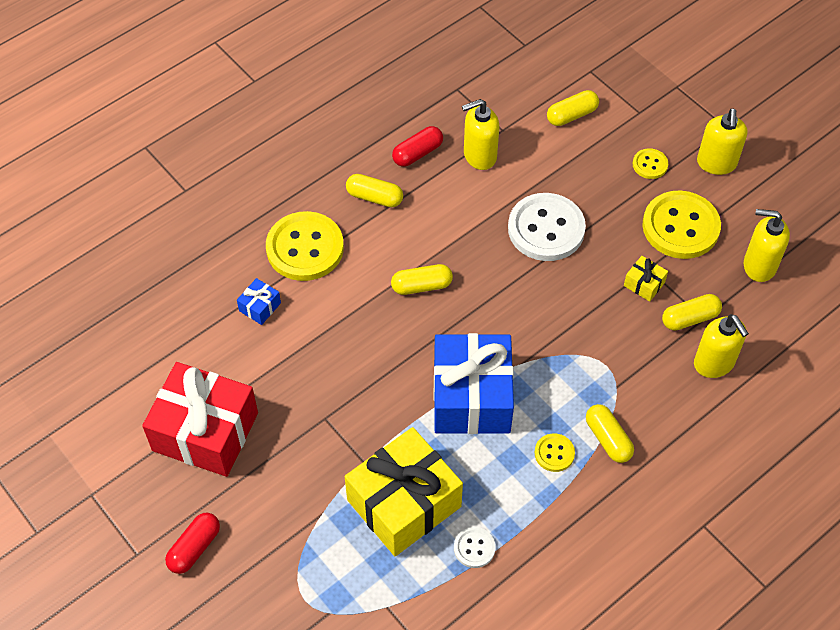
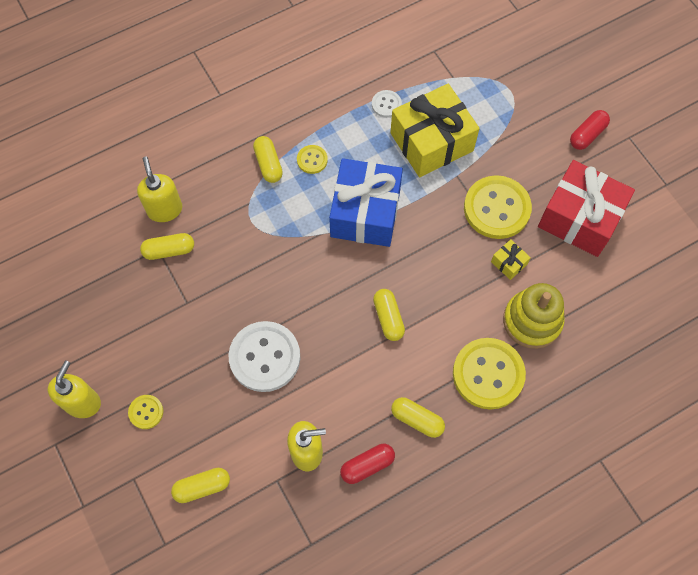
camera: 170 degrees left, 10 degrees up
(260, 307) = (532, 321): blue gift -> yellow stacking toy
(421, 286) = (388, 318): yellow capsule -> yellow capsule turned 75 degrees clockwise
(644, 284) = (196, 288): yellow gift -> yellow gift (509, 263)
(680, 227) = (143, 339): yellow button -> yellow button (497, 208)
(759, 266) = (91, 289): yellow soap dispenser -> none

